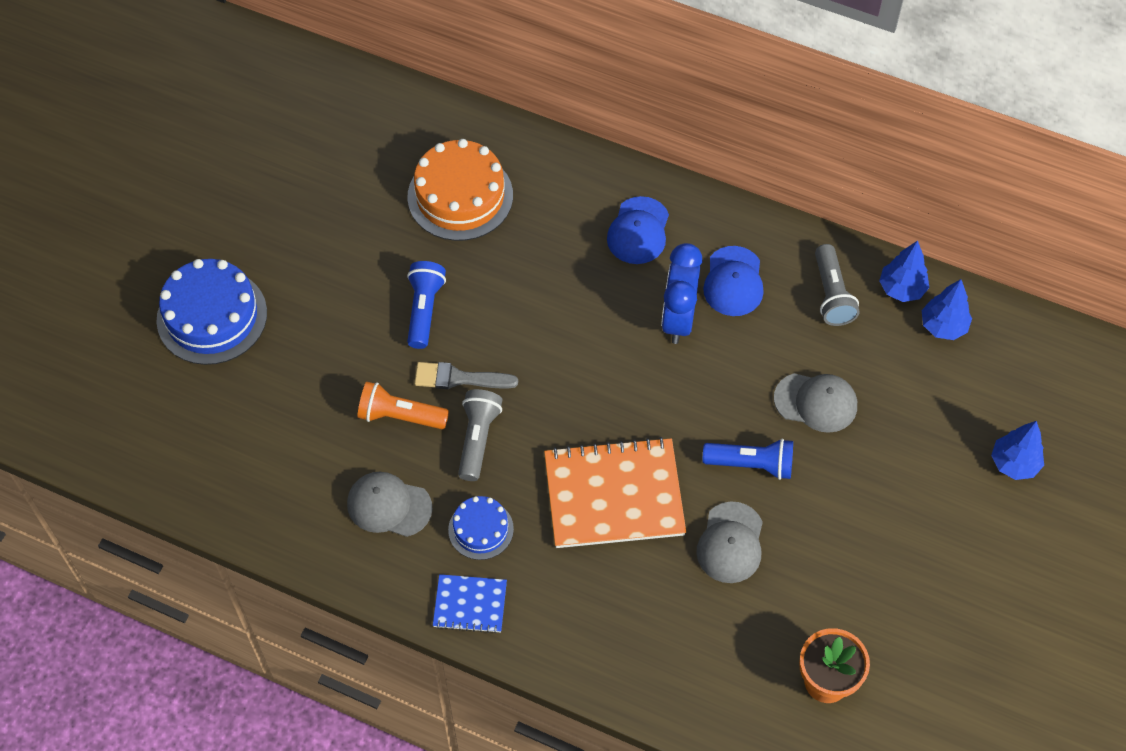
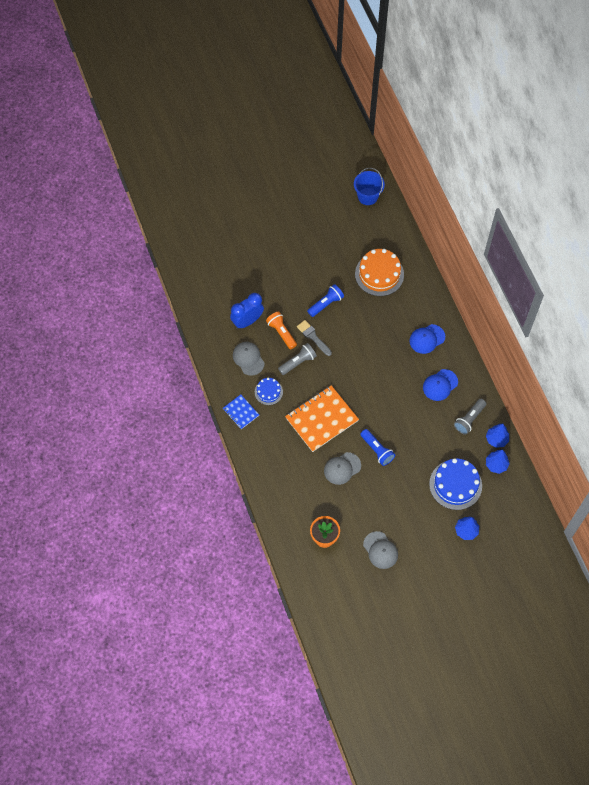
camera: 45 degrees right, 5 degrees up
(212, 316) = (256, 247): blue cake -> blue cake (455, 485)
(315, 96) = (367, 196): none -> blue bucket
(614, 495) = (321, 419): orange notebook -> orange notebook turned 75 degrees counterclockwise
(678, 319) = (407, 381): blue clock -> blue clock (247, 321)
(816, 402) = (422, 450): grey cap -> grey cap (380, 550)

